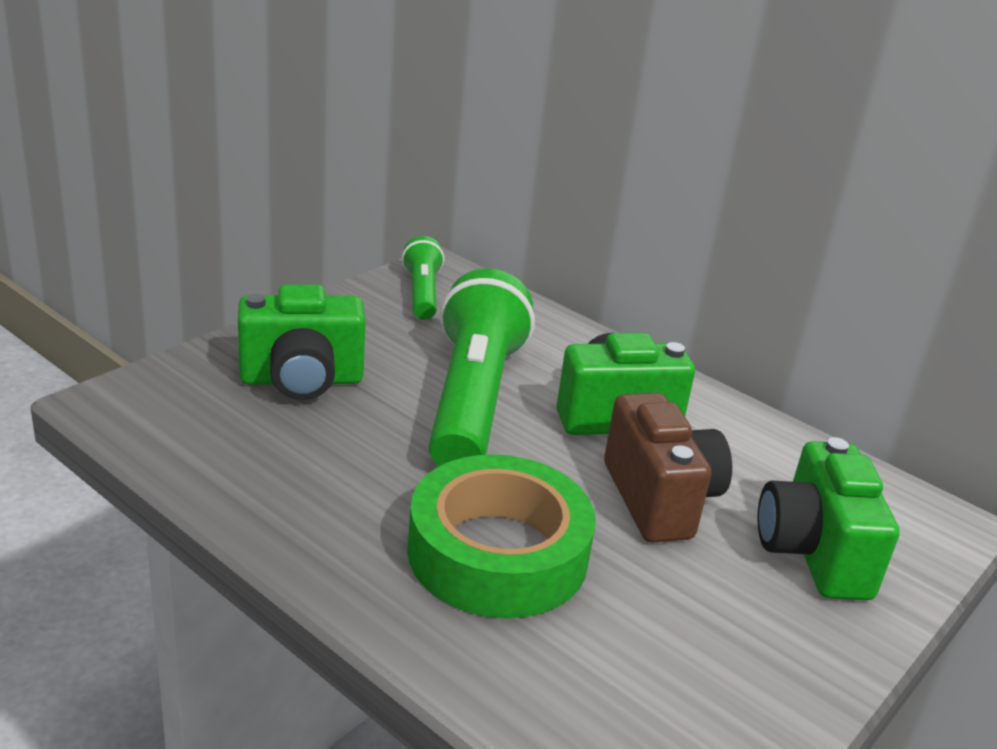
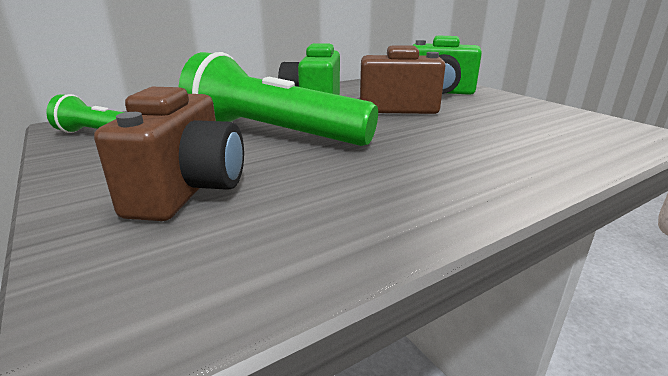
camera: 70 degrees left, 5 degrees down
(301, 380) = (188, 191): green camera -> brown camera
(498, 553) = (452, 145): green tape -> none

